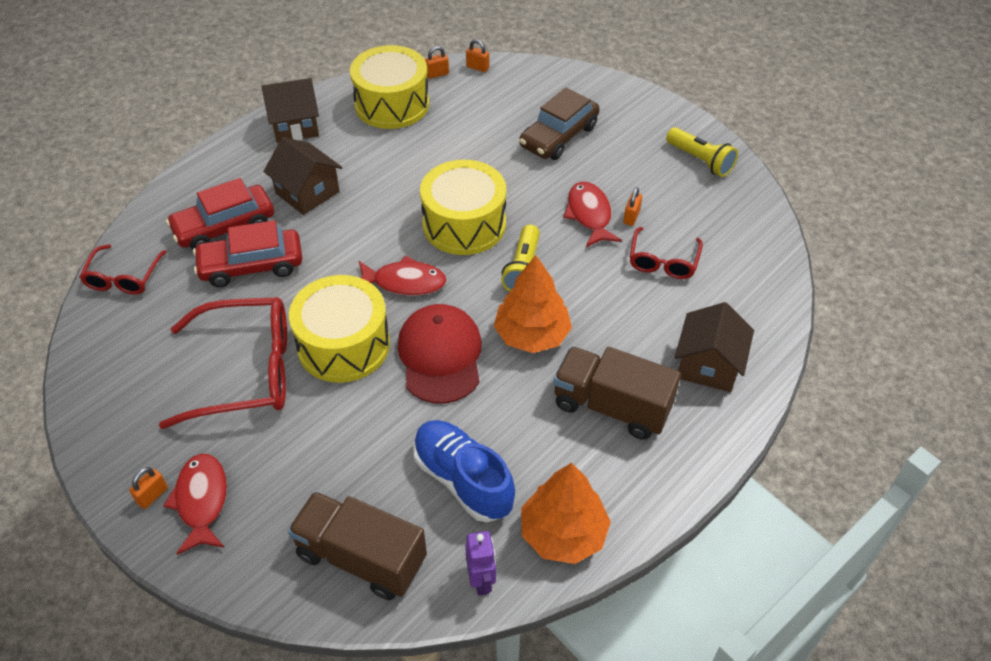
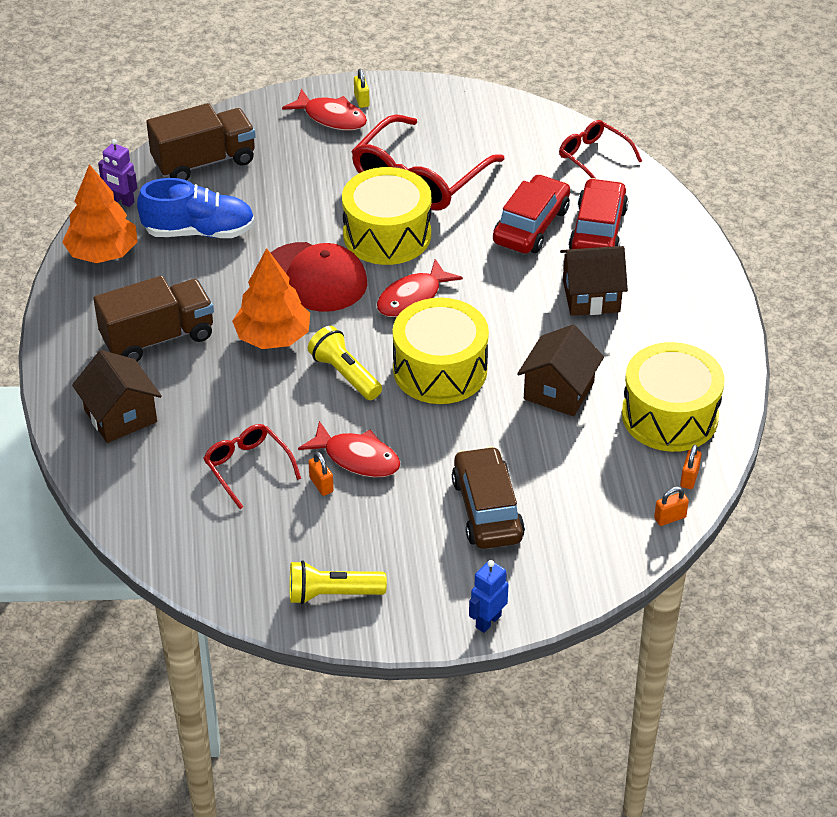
camera: 130 degrees right, 5 degrees down
(152, 495) = (361, 100): orange padlock -> yellow padlock
(295, 125) = (702, 332): brown house -> brown house (558, 391)
(636, 94) = (488, 621): none -> blue robot

